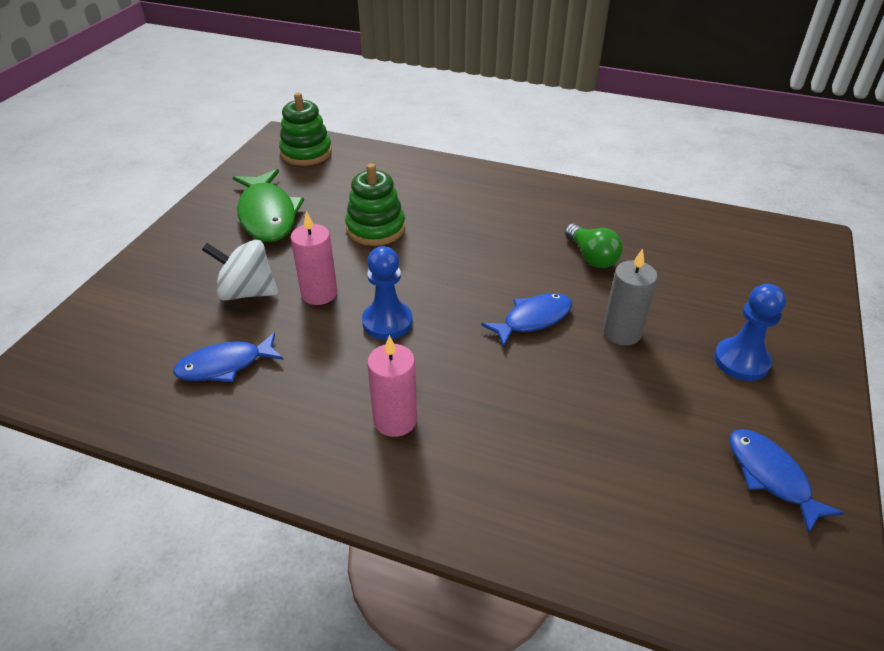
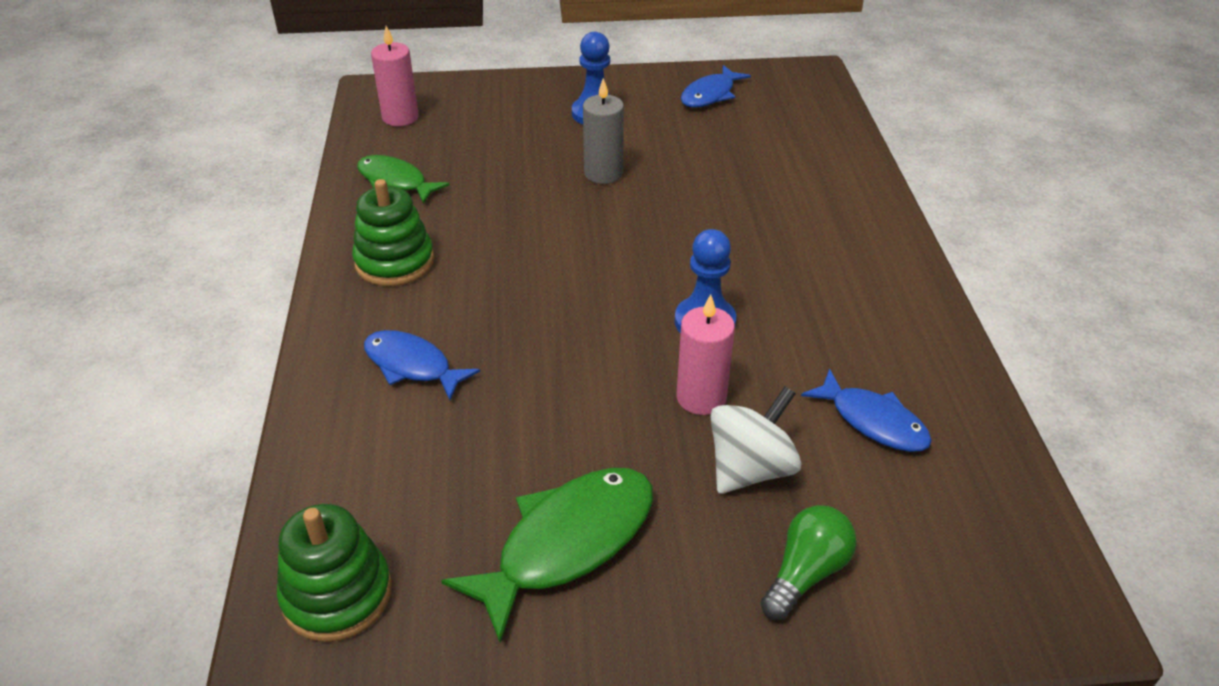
camera: 115 degrees left, 0 degrees up
(247, 292) = (750, 469): white spinning top -> white spinning top turned 120 degrees counterclockwise
(375, 228) = (533, 400): green stacking toy -> green stacking toy (394, 262)
(395, 420) = (824, 271): pink candle -> pink candle (400, 117)
(533, 319) = (623, 226): blue fish -> blue fish (412, 366)
(591, 257) = (489, 210): green light bulb -> green light bulb (805, 573)
(652, 222) = (395, 181): none -> green fish

